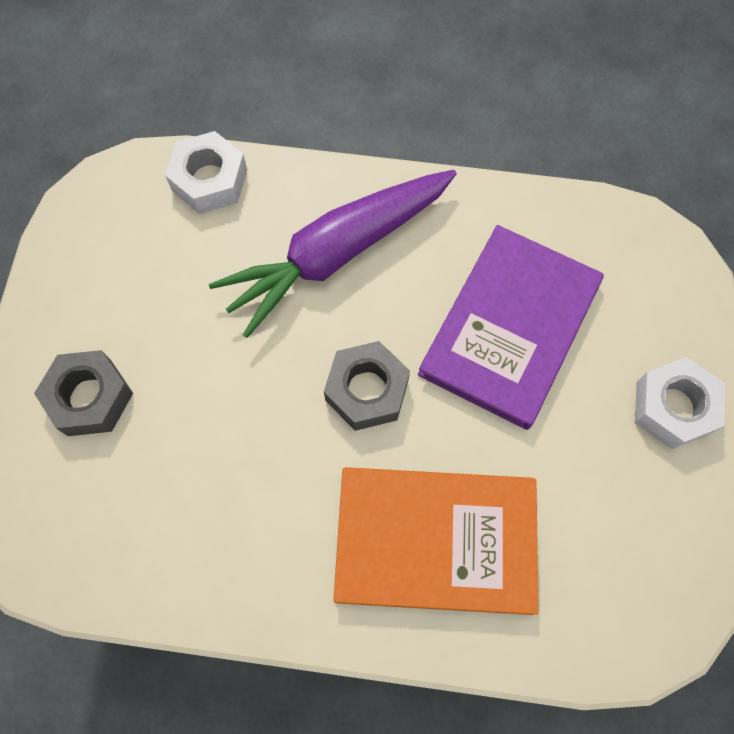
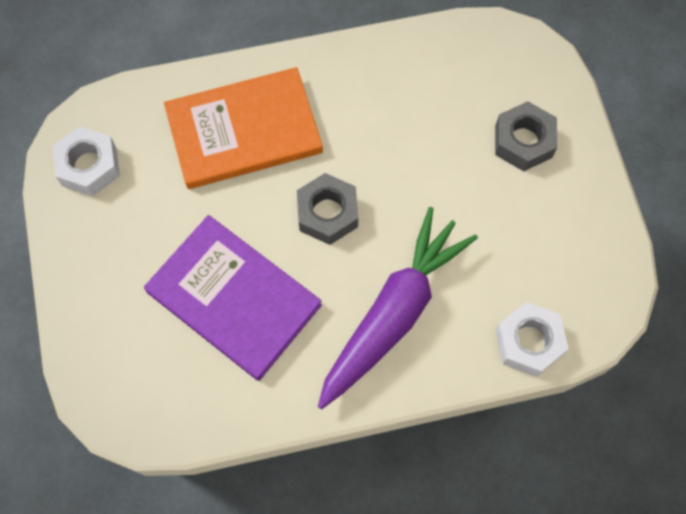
camera: 160 degrees right, 0 degrees up
(510, 328) = (234, 298): purple book -> purple book turned 60 degrees counterclockwise
(673, 407) = (93, 278): white nut -> white nut (89, 166)

